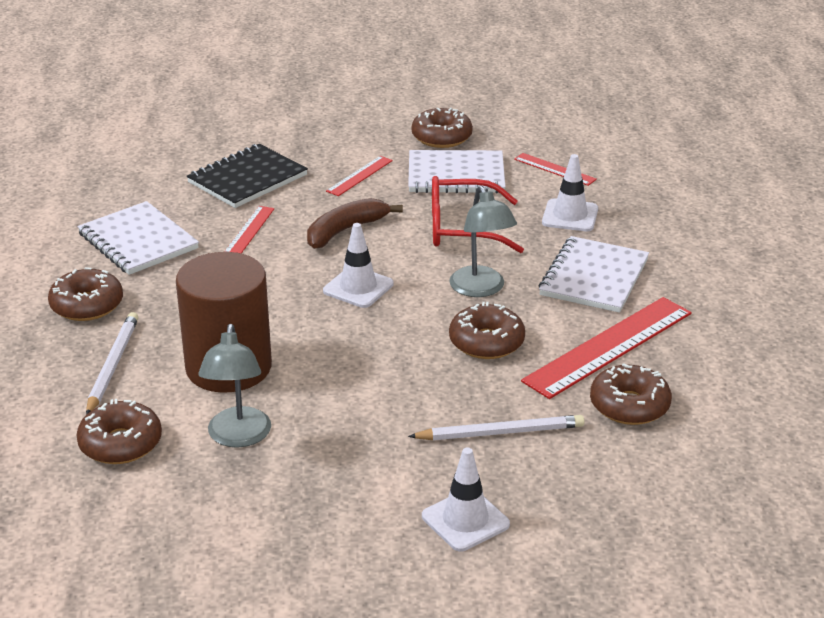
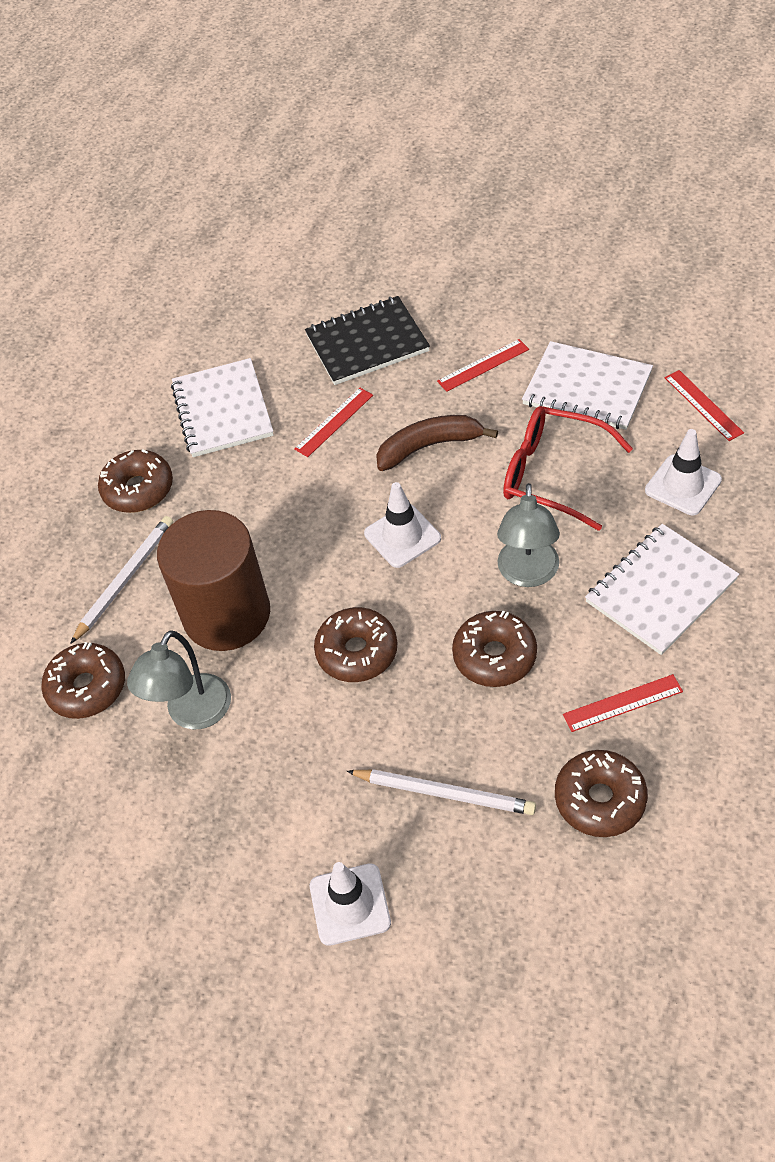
camera: 30 degrees right, 20 degrees up
(441, 137) = (600, 324): brown donut -> brown donut (357, 652)
(608, 346) = (622, 703): red ruler -> red ruler, size x0.50

